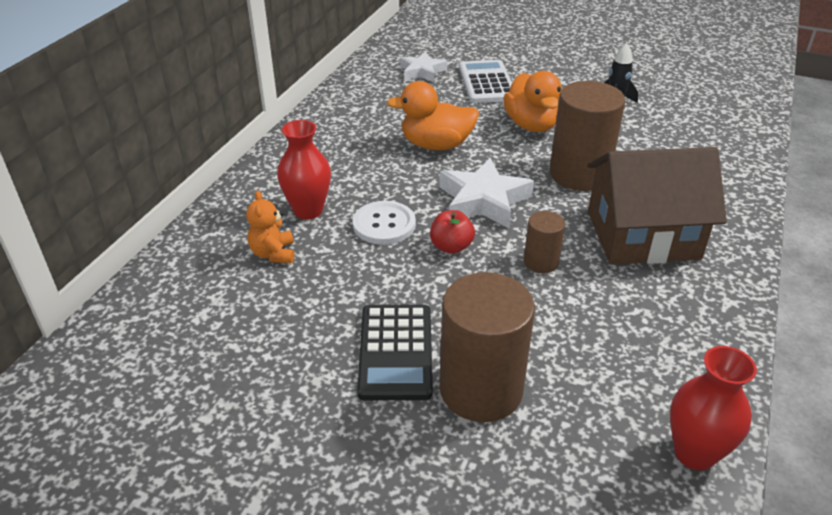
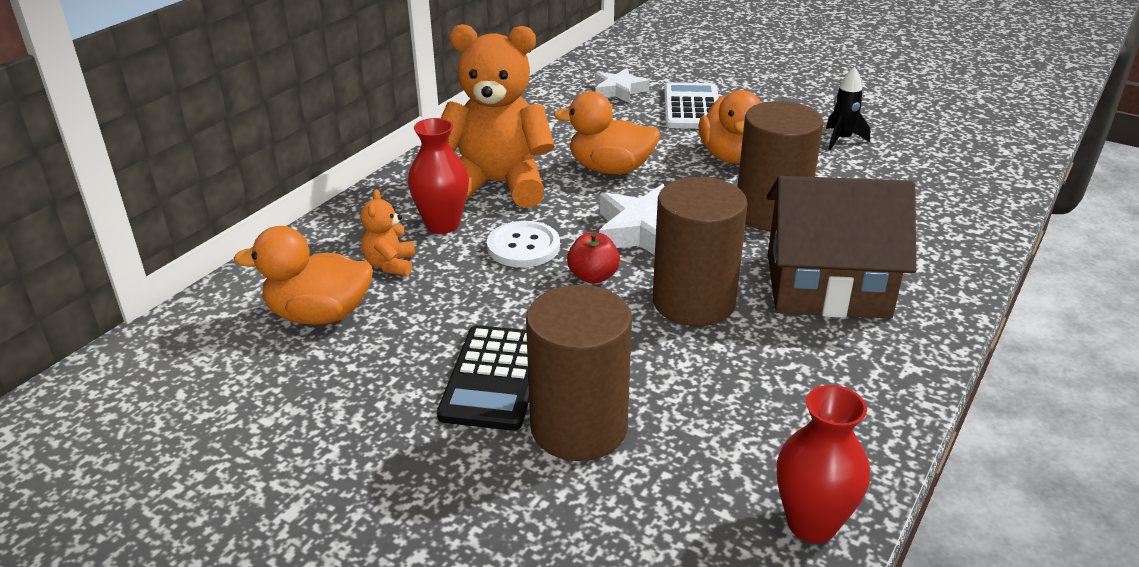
camera: 10 degrees right, 5 degrees down
(224, 309) = (319, 315): none -> orange duck
(345, 168) = (498, 185): none -> orange teddy bear
(541, 262) = (693, 302): brown cylinder -> brown cylinder, size x1.98

